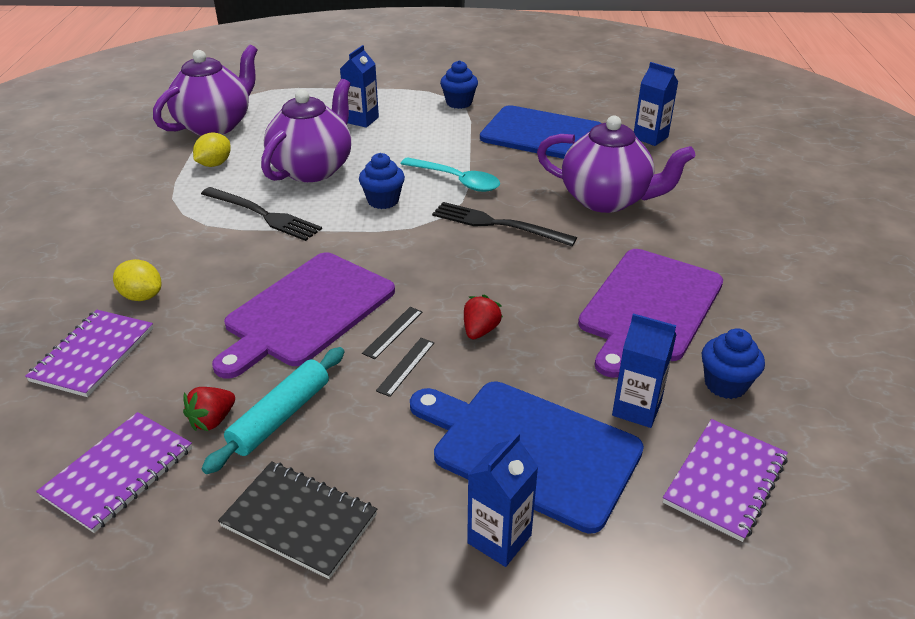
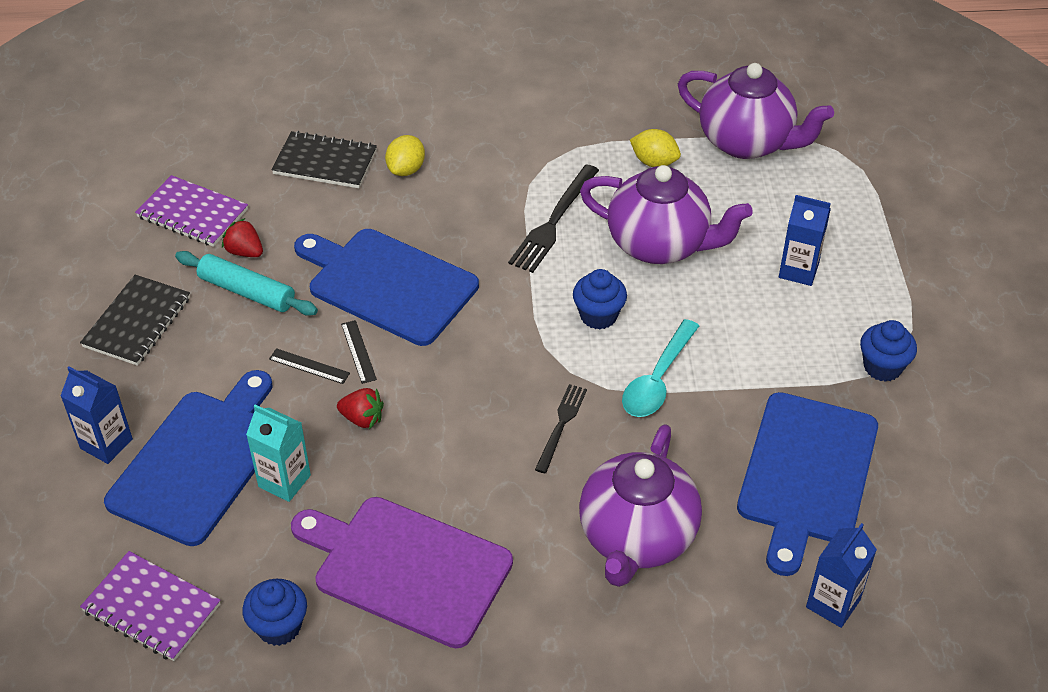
camera: 85 degrees right, 10 degrees up
(93, 354) = (325, 162): purple notebook -> black notebook
(306, 312) = (387, 284): purple cutting board -> blue cutting board
(393, 332) = (358, 351): black ruler -> black ruler turned 45 degrees clockwise
(498, 224) = (561, 425): black fork -> black fork, size x0.64
(555, 383) = (284, 481): none -> turquoise carton
(636, 409) = (246, 545): blue carton -> none

